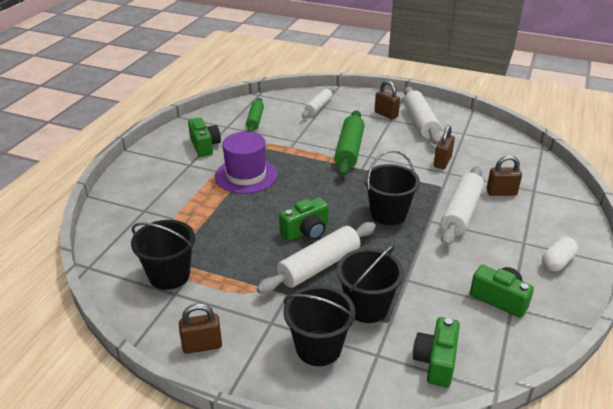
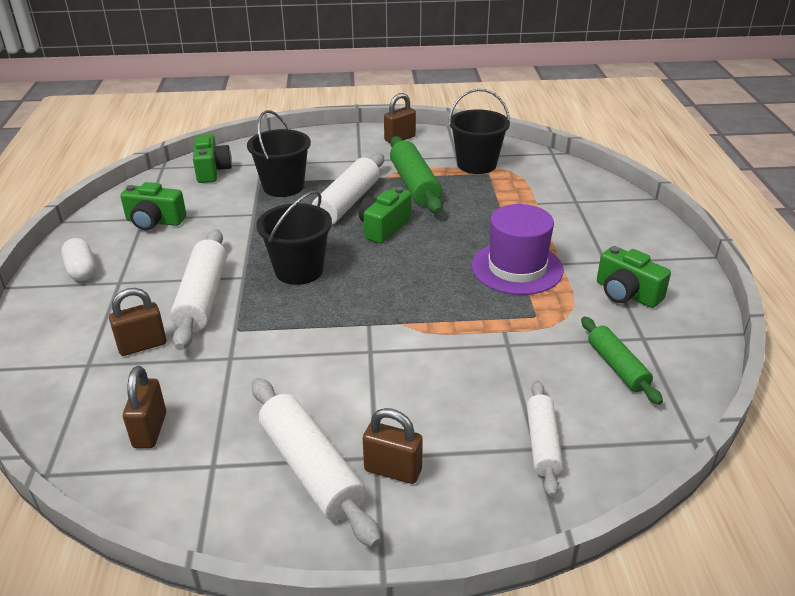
camera: 155 degrees right, 0 degrees up
(318, 348) = (310, 156): black bucket -> none
(349, 150) = (409, 353): green rolling pin -> green rolling pin (414, 184)
(442, 162) = (244, 376): brown padlock -> brown padlock (150, 430)
(557, 262) = (81, 270): white capsule -> white capsule turned 45 degrees counterclockwise

